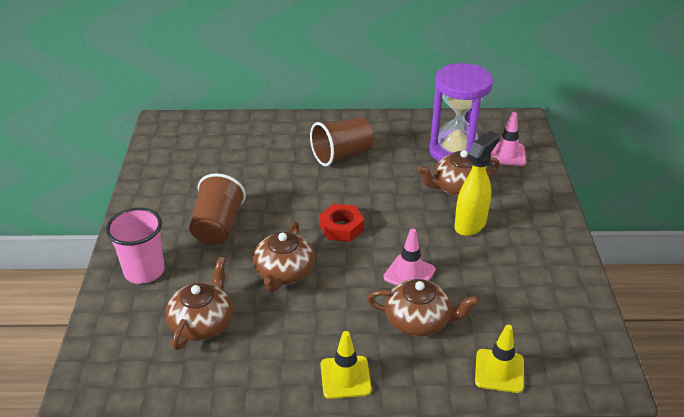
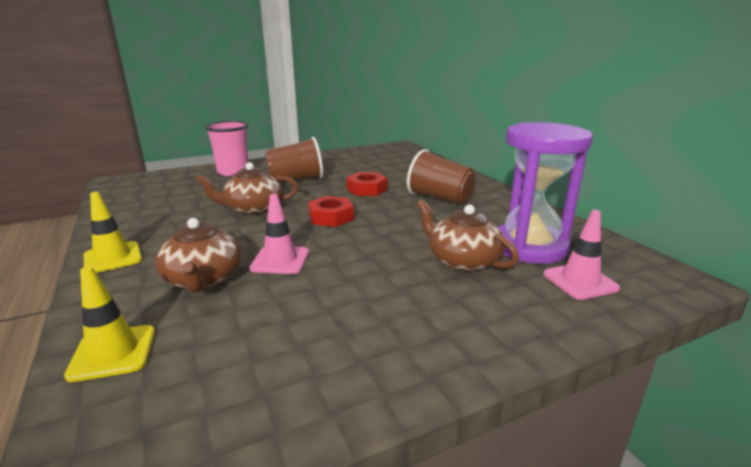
camera: 65 degrees right, 15 degrees down
(202, 322) = (182, 196): brown teapot -> none
(287, 188) = (366, 189): none -> red nut
(470, 224) = (397, 281): yellow spray bottle -> none

